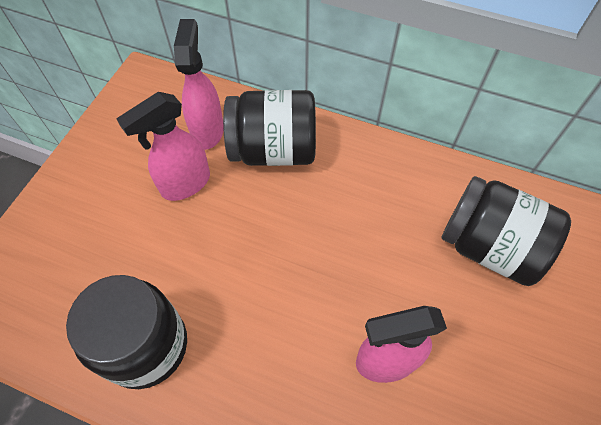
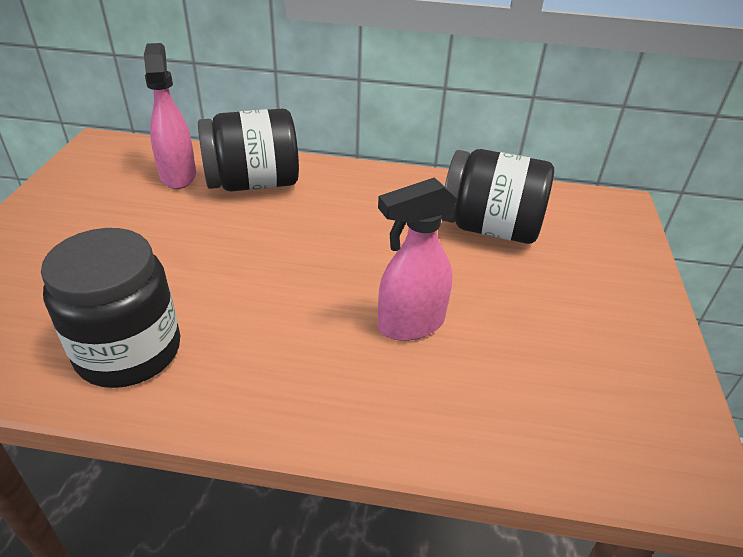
camera: 15 degrees left, 20 degrees down
(185, 184) = (158, 217): pink spray bottle -> none

